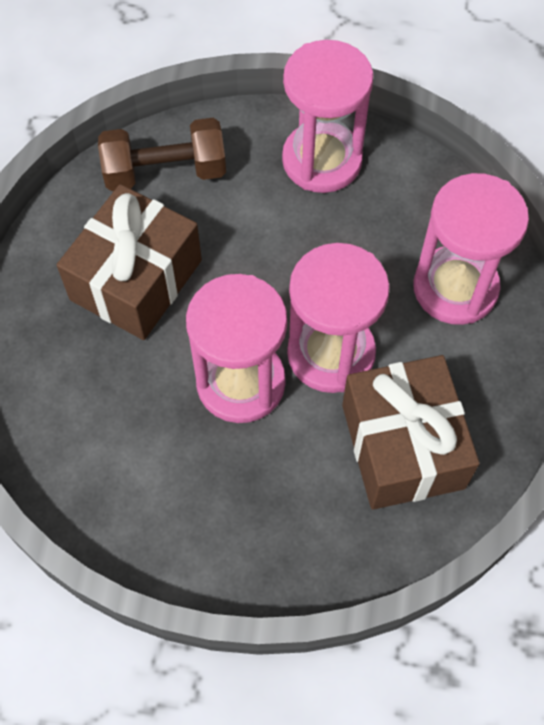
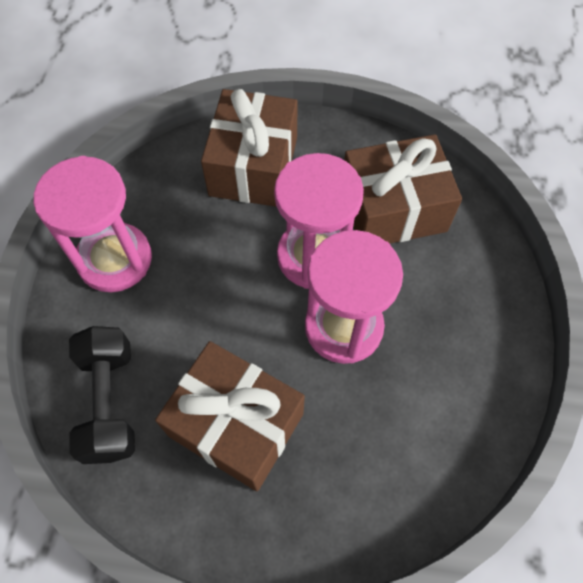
camera: 90 degrees left, 0 degrees up
(165, 172) = (110, 402): brown dumbbell -> black dumbbell
(455, 288) = (253, 166): pink hourglass -> brown gift

